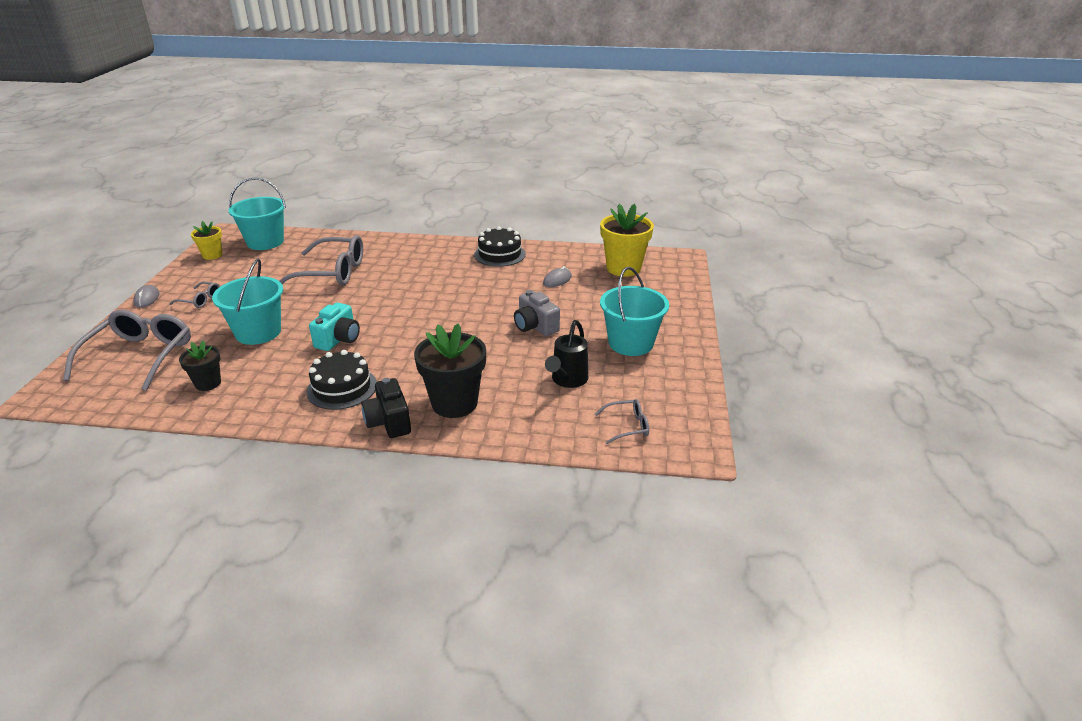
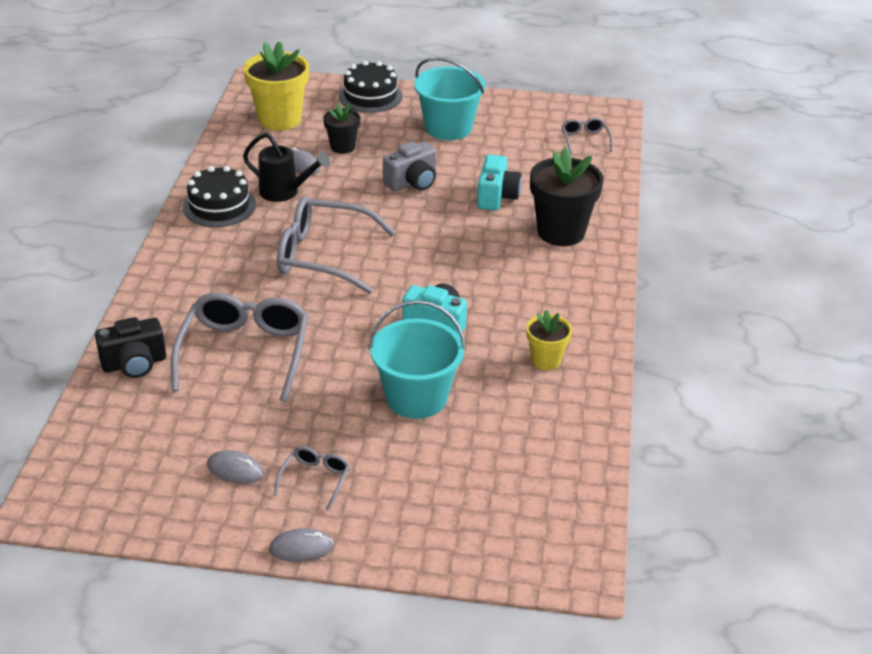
camera: 90 degrees left, 5 degrees up
(140, 356) = (477, 502): grey glasses -> grey glasses (323, 256)
(208, 383) = (537, 418): black flower pot -> black flower pot (342, 147)
(212, 255) = (146, 505): yellow flower pot -> yellow flower pot (546, 360)
(225, 276) = (235, 470): none -> grey mouse
(265, 242) = (107, 447): turquoise bucket -> none
(342, 388) = (539, 309): black cake -> black cake (370, 96)
(389, 422) = (596, 271): black camera -> black camera (134, 364)
(514, 368) = (497, 197): none -> turquoise camera
(567, 380) = (516, 166): black watering can -> black watering can (284, 192)

